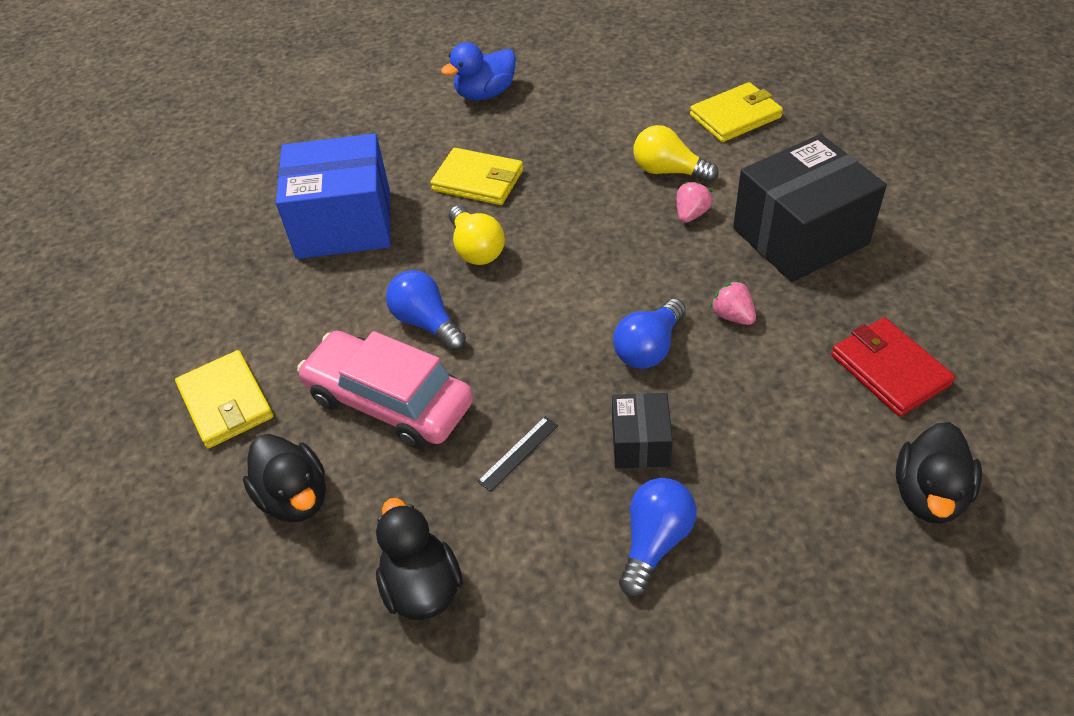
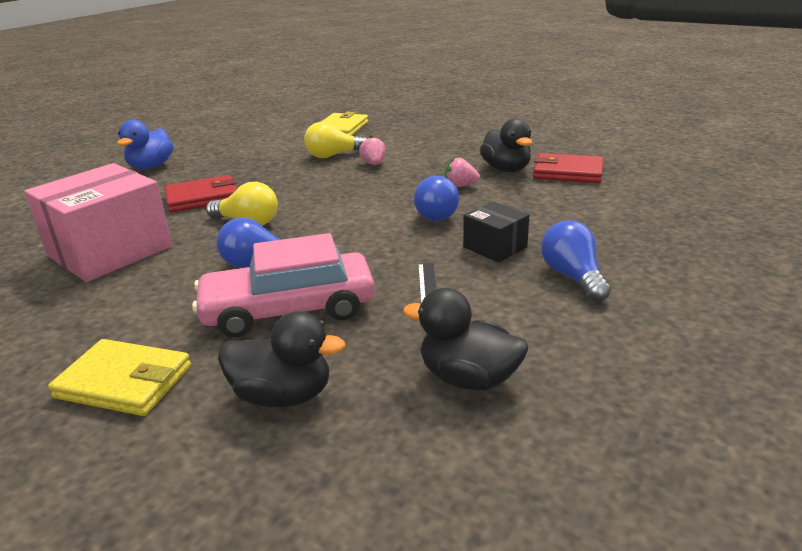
camera: 45 degrees left, 20 degrees down
(344, 224) = (110, 251): blue box -> pink box
(478, 180) = (202, 198): yellow wallet -> red wallet
(800, 236) = (446, 151): black box -> none
(929, 495) = (658, 199): black duck -> black duck (506, 169)

